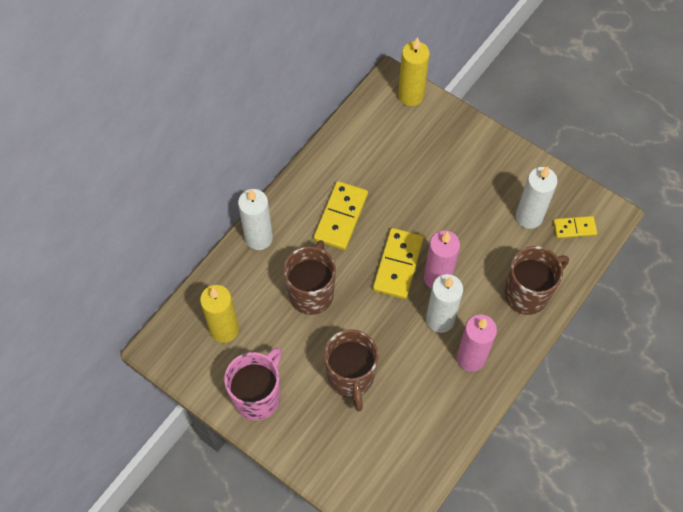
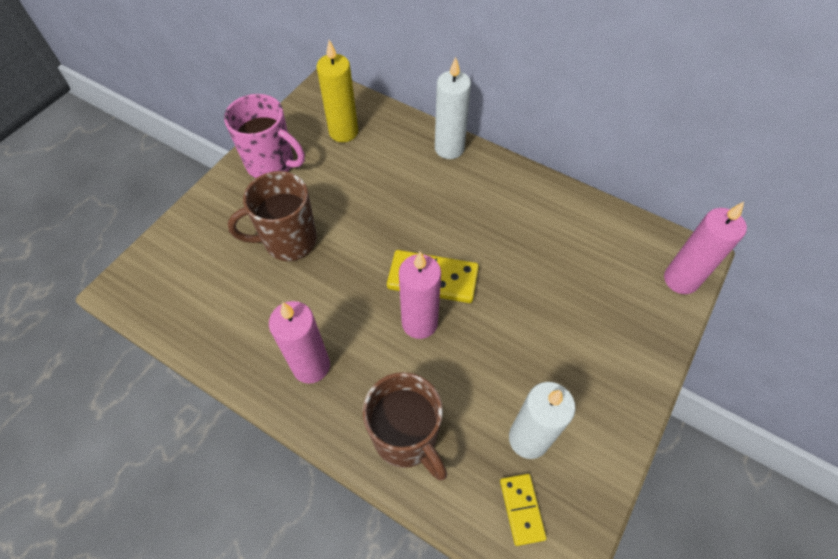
camera: 85 degrees right, 5 degrees down
(311, 293) = (389, 198): brown mug -> none
(341, 217) = (487, 218): yellow domino -> none
(411, 96) = (680, 280): yellow candle -> pink candle
(440, 319) = (362, 328): white candle -> none

